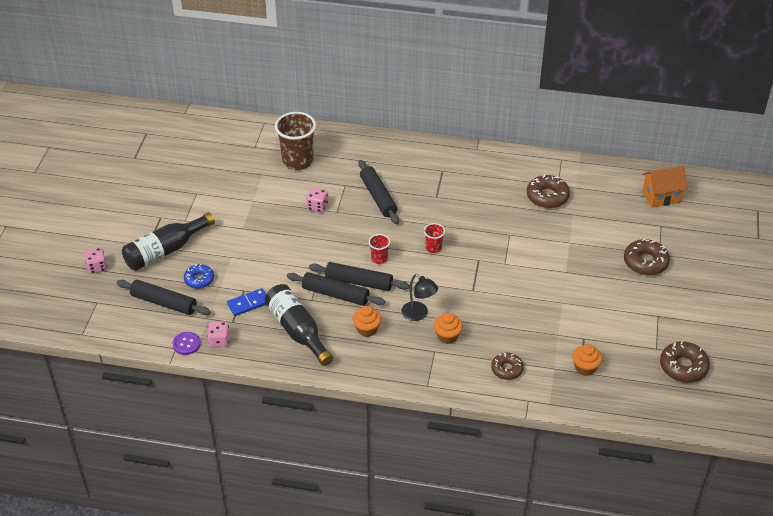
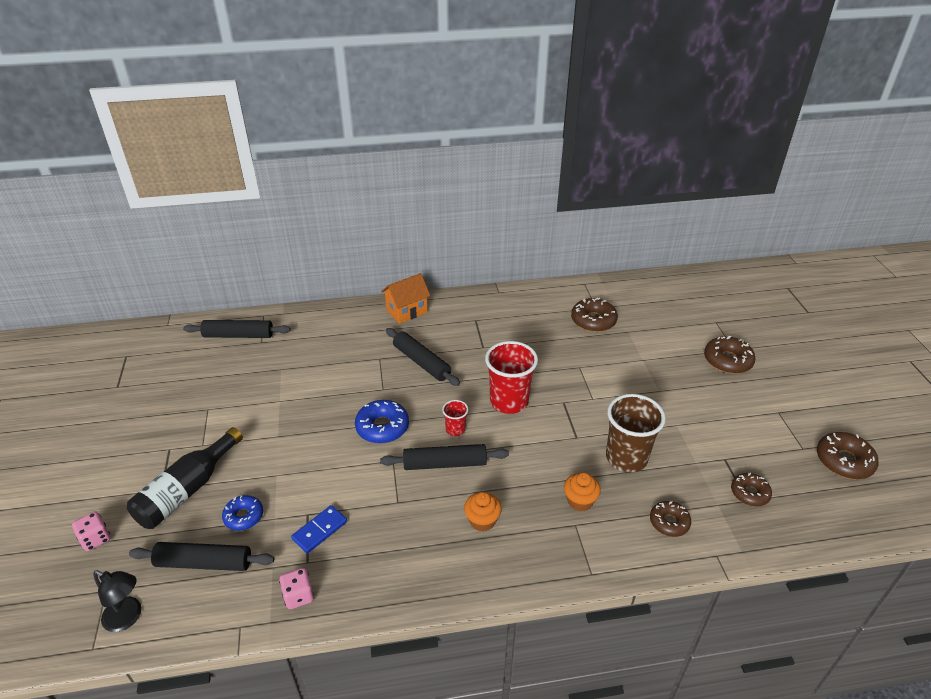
camera: 20 degrees left, 5 degrees down
(186, 344) = (254, 615): purple button -> none
(297, 161) = (316, 346): brown cup -> brown cup (626, 458)
(297, 331) = (397, 549): black bottle -> none
(317, 206) = (358, 389): pink dice -> none
(323, 242) = (382, 427): none -> blue donut
(335, 294) = (424, 487): black rolling pin -> black rolling pin (238, 335)
(419, 314) = (533, 483): black lamp -> black lamp (128, 618)
(433, 248) = (509, 401): red cup -> red cup, size x2.04
(585, 368) = (749, 493): orange cupcake -> brown donut
(661, 197) = (697, 296): orange house -> orange house (407, 311)

